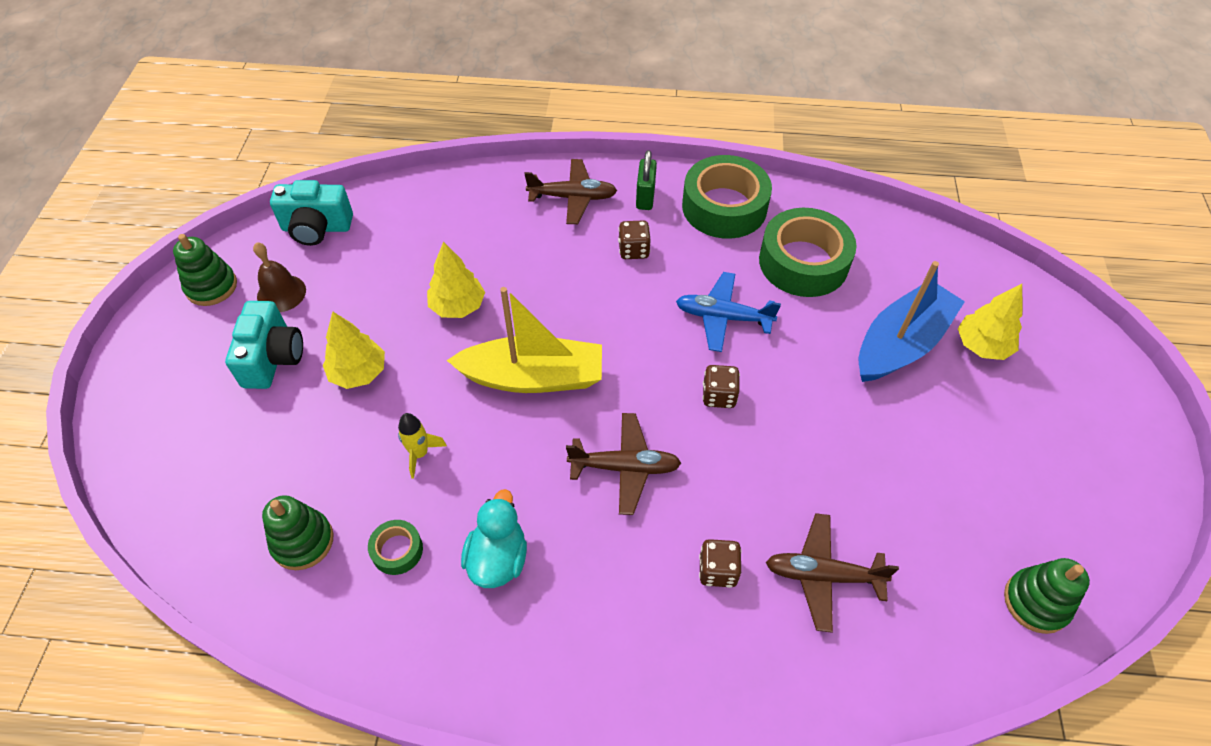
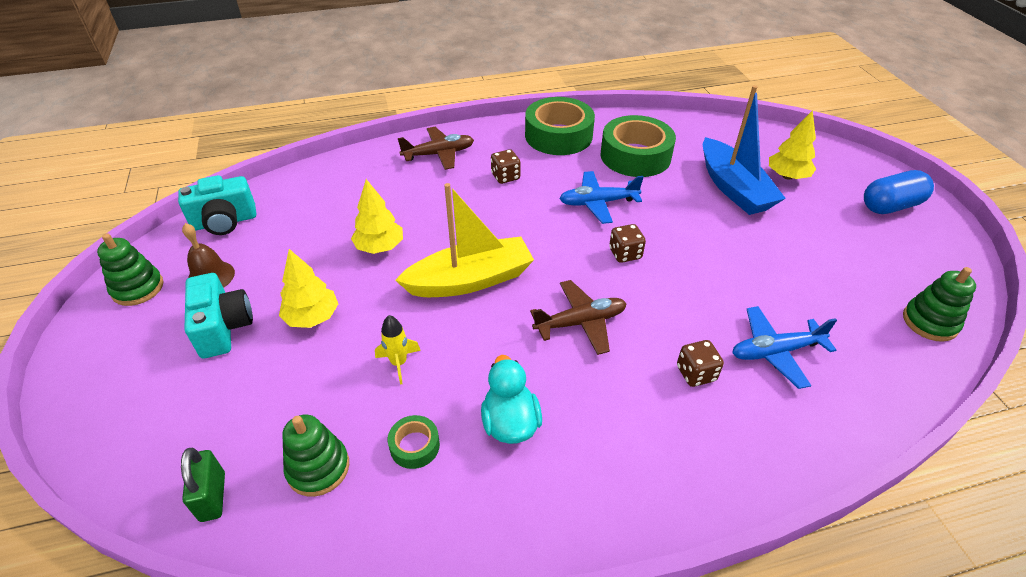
camera: 20 degrees left, 10 degrees down
(645, 197) = (496, 142): green padlock -> green padlock (213, 497)
(823, 575) = (775, 351): brown plane -> blue plane
(901, 343) = (733, 188): blue boat -> blue boat turned 135 degrees clockwise
(1094, 429) = (890, 206): none -> blue capsule

